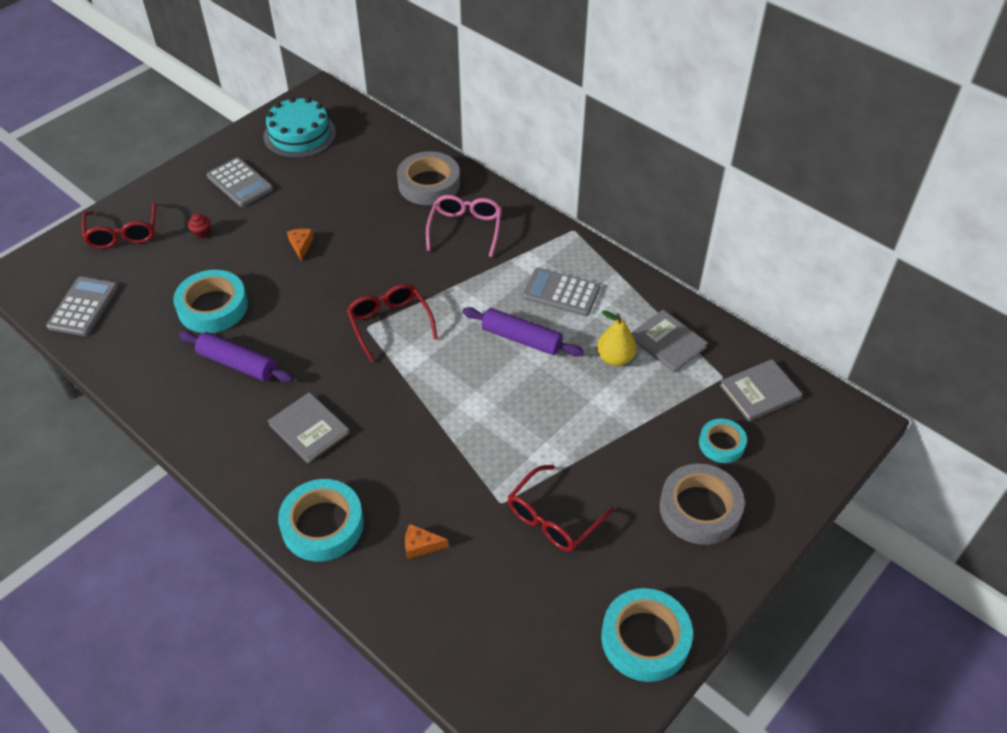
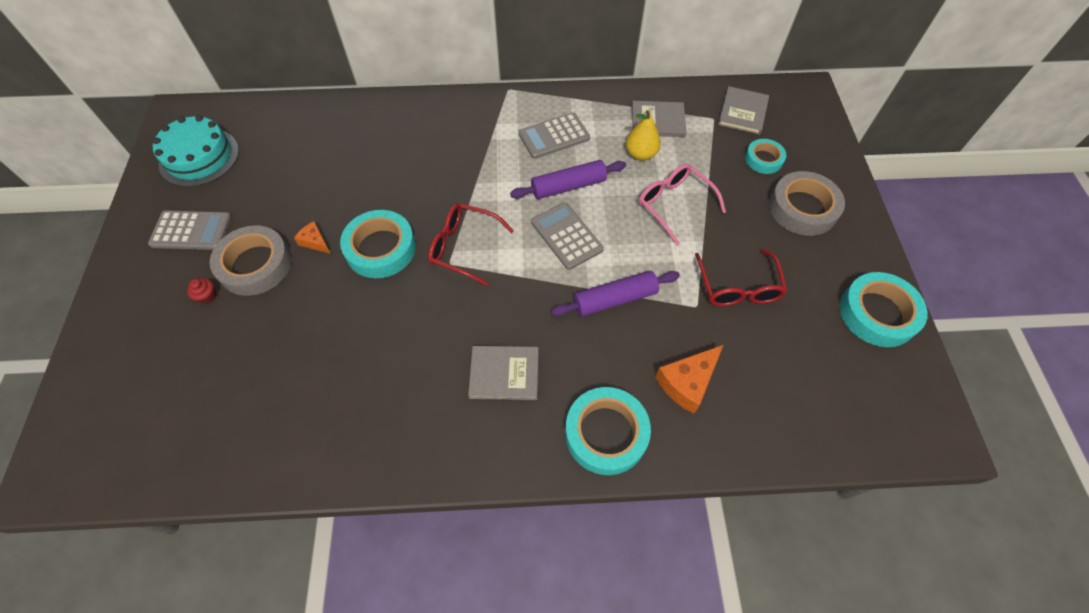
camera: 45 degrees left, 10 degrees up
(83, 307) = (165, 448): grey calculator -> grey calculator (566, 236)
(123, 234) = (124, 353): red glasses -> none
(213, 307) = (298, 347): turquoise tape -> turquoise tape (380, 248)
(237, 364) = (381, 374): purple rolling pin -> purple rolling pin (615, 299)
(421, 545) = (687, 382): orange cheese -> orange cheese, size x1.73
(429, 184) = (362, 125): grey tape -> grey tape (255, 265)
(465, 229) = (432, 139): pink glasses -> pink glasses (674, 204)

